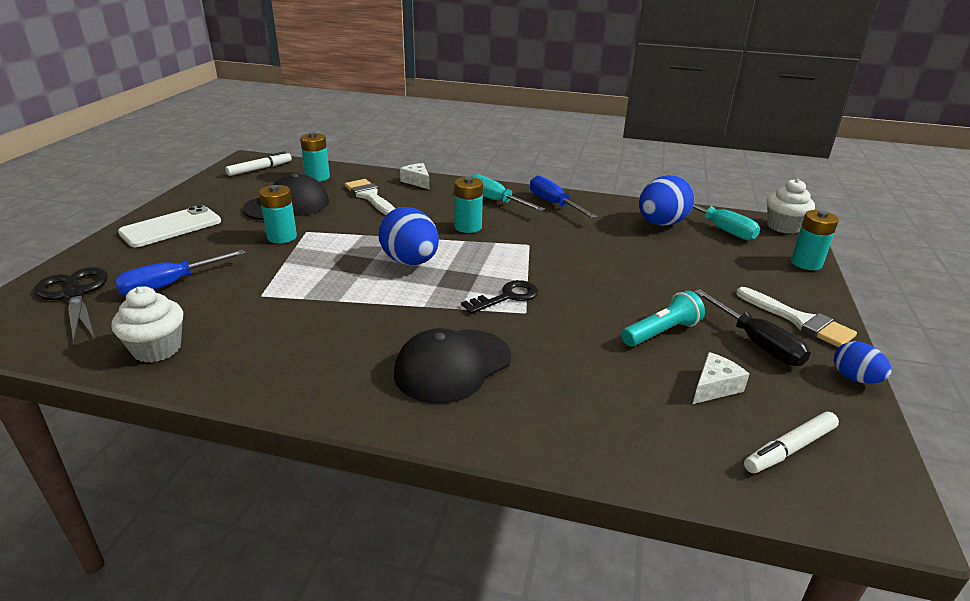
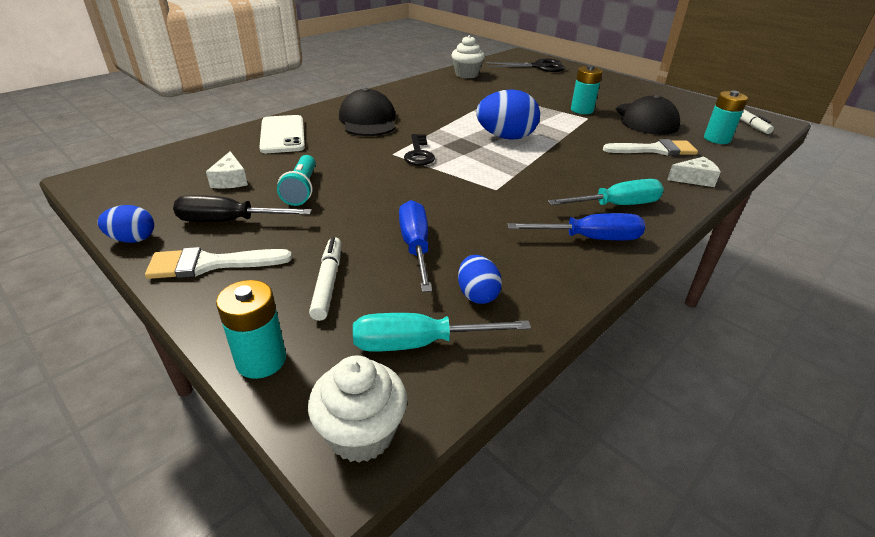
camera: 120 degrees right, 5 degrees up
(170, 285) = (533, 81): blue screwdriver -> blue screwdriver (415, 246)
(171, 227) = (619, 87): white phone -> white phone (282, 134)
(468, 227) = (555, 173): turquoise battery -> none
(661, 223) = (477, 294): blue egg -> blue egg, size x0.55
(790, 449) = (159, 176): white marker -> white marker (328, 282)

